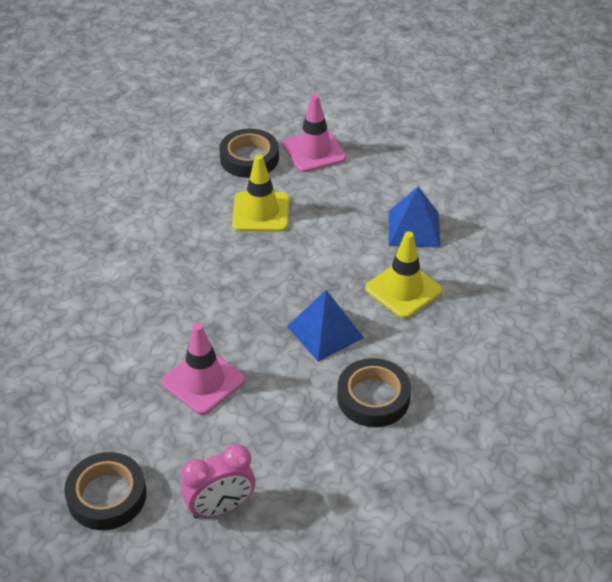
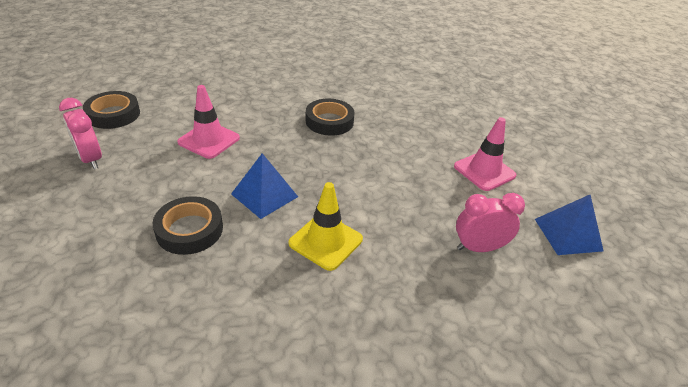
camera: 75 degrees right, 5 degrees down
(249, 158) = (453, 138): black tape -> black tape (329, 121)
(261, 212) = (393, 149): yellow traffic cone -> none
(414, 229) = (412, 244): blue pyramid -> blue pyramid (568, 234)
(424, 186) = (478, 248): none -> pink clock

